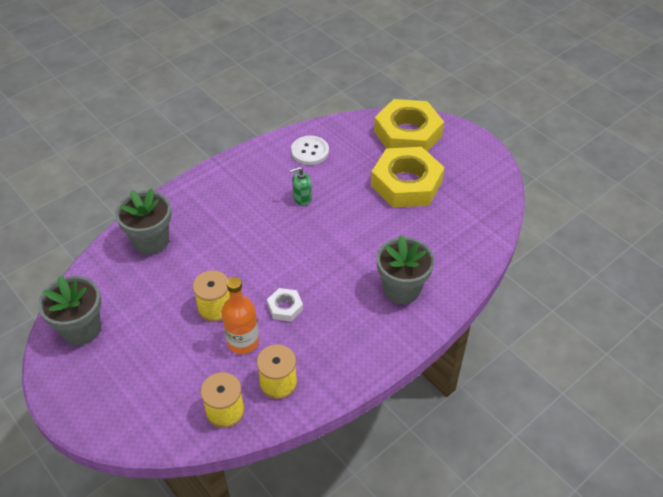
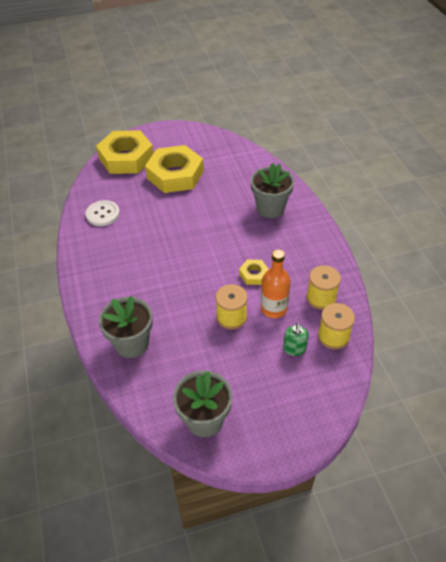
camera: 65 degrees left, 0 degrees up
(285, 307) = (254, 274): white nut -> yellow nut
(302, 198) = (150, 233): green soap dispenser -> green soap dispenser (294, 349)

